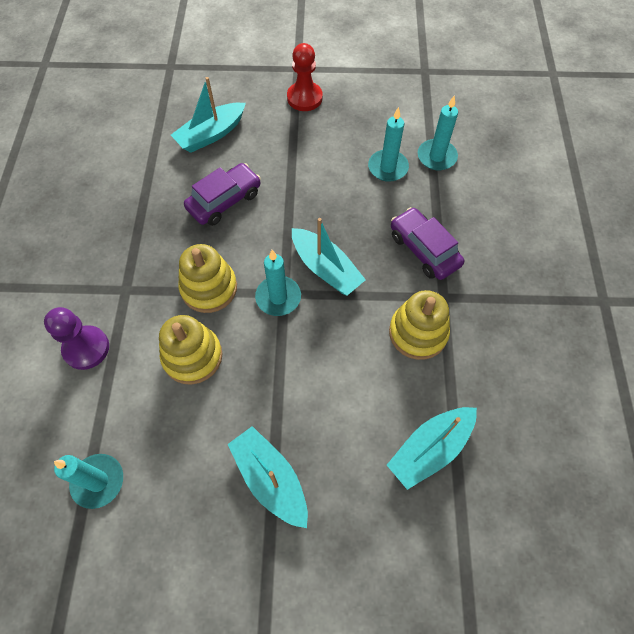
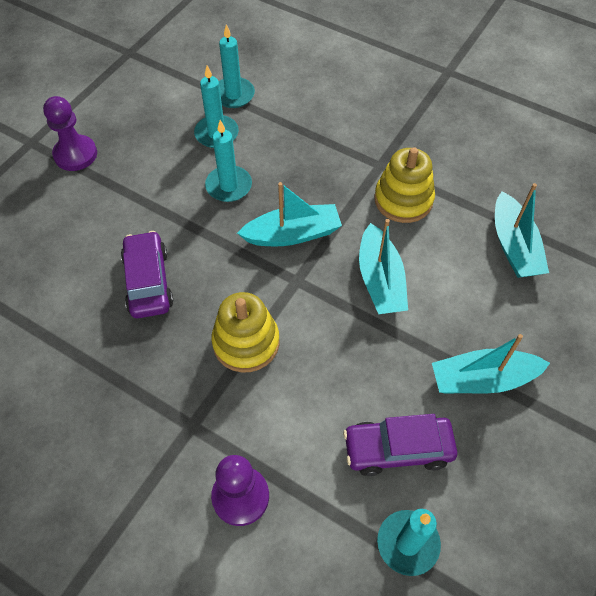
camera: 60 degrees left, 5 degrees down
(192, 356) = (316, 392): yellow stacking toy -> none
(211, 134) = (49, 256): turquoise boat -> turquoise boat (380, 280)
(278, 297) = (298, 287): turquoise candle -> turquoise candle (229, 186)
(304, 98) = (75, 154): red pawn -> purple pawn
(424, 250) = (324, 154): purple car -> purple car (397, 449)

